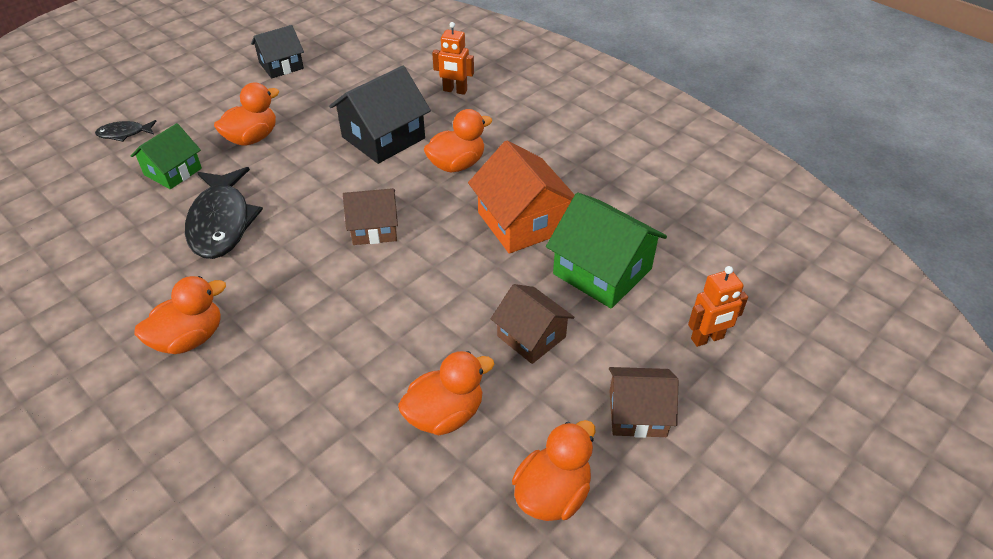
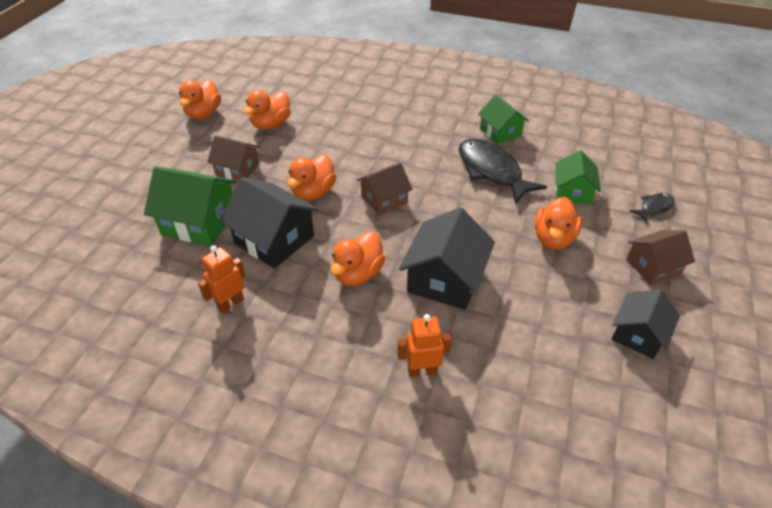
camera: 155 degrees right, 0 degrees up
(141, 273) = (500, 132): none -> green house
(189, 339) = (433, 115): orange duck -> orange duck (313, 192)
(522, 222) = (274, 239): orange house -> black house
(637, 413) = (163, 152): brown house -> brown house (653, 267)
(707, 338) = (118, 201): orange robot -> orange robot (230, 304)

